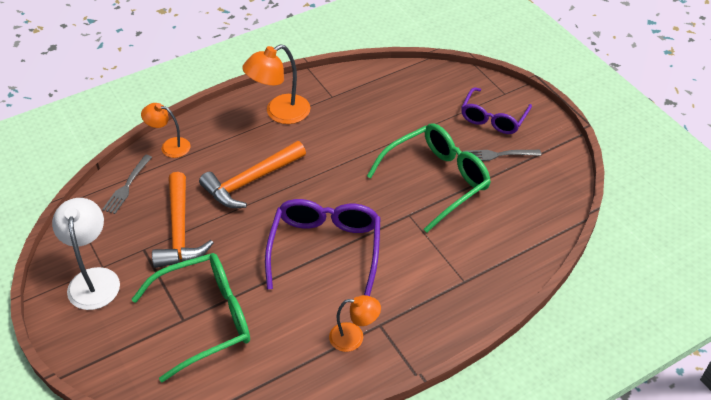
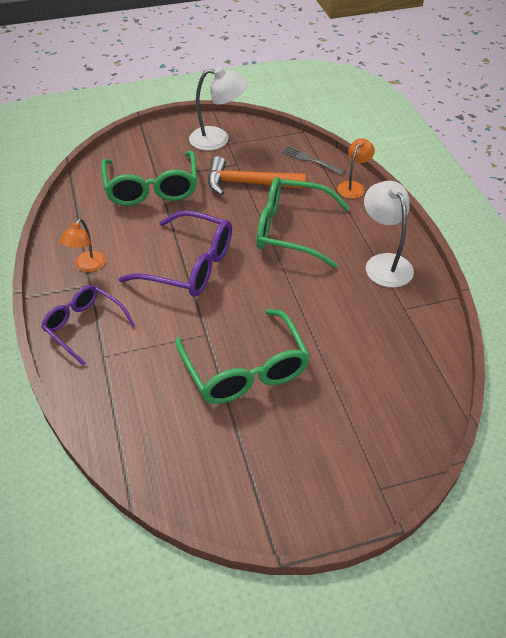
camera: 105 degrees right, 0 degrees up
(251, 181) = (292, 230): orange hammer -> green glasses
(280, 113) = (384, 263): orange lamp -> white lamp
(493, 118) = (334, 458): purple glasses -> purple glasses (84, 326)
(498, 155) = (266, 442): grey fork -> none

